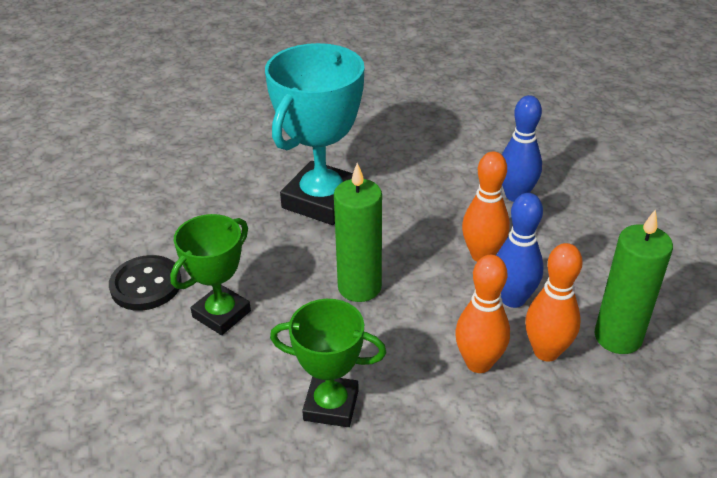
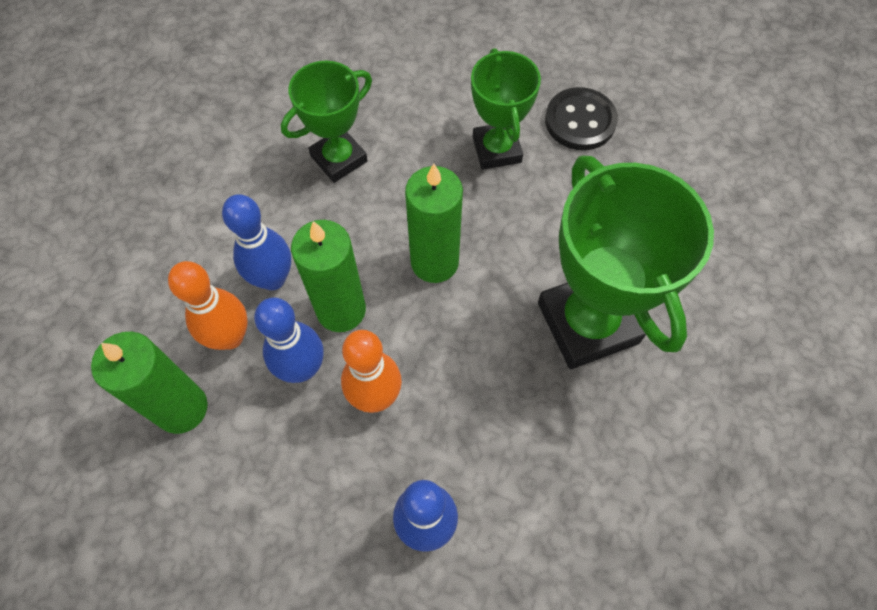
camera: 130 degrees right, 25 degrees up
(322, 200) = (587, 323): turquoise trophy -> green trophy
(452, 309) = (341, 310): none -> green candle
(478, 363) = (273, 278): orange bowling pin -> blue bowling pin

